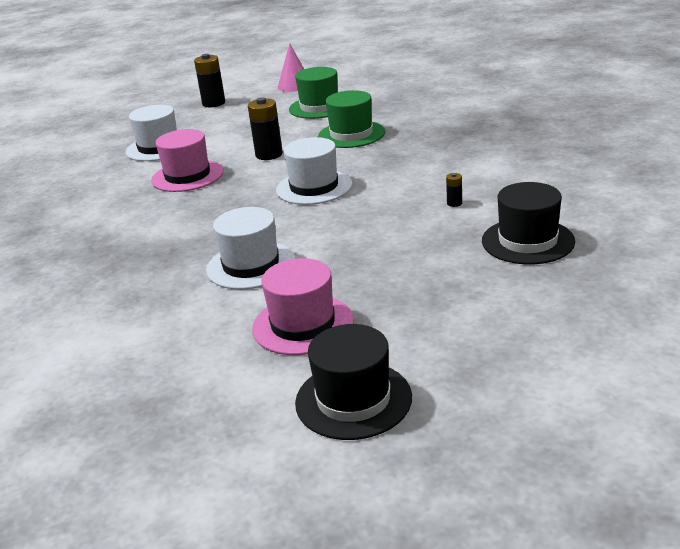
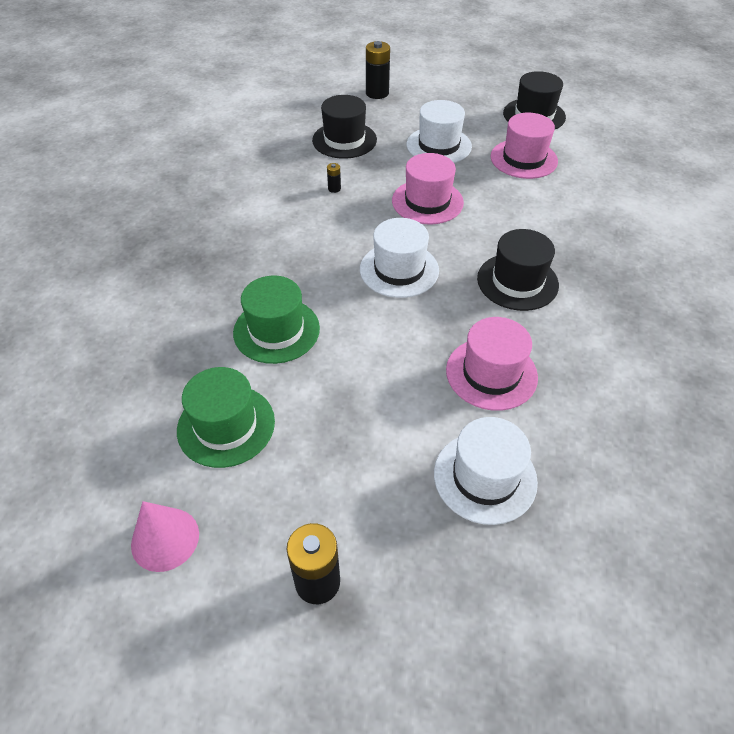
camera: 145 degrees left, 20 degrees up
(209, 222) = (517, 281): none -> black hat
(251, 265) = (519, 216): white hat -> white hat (439, 145)
(269, 155) = (384, 353): black battery -> black battery (377, 93)
(355, 234) = (427, 201): none -> pink hat

